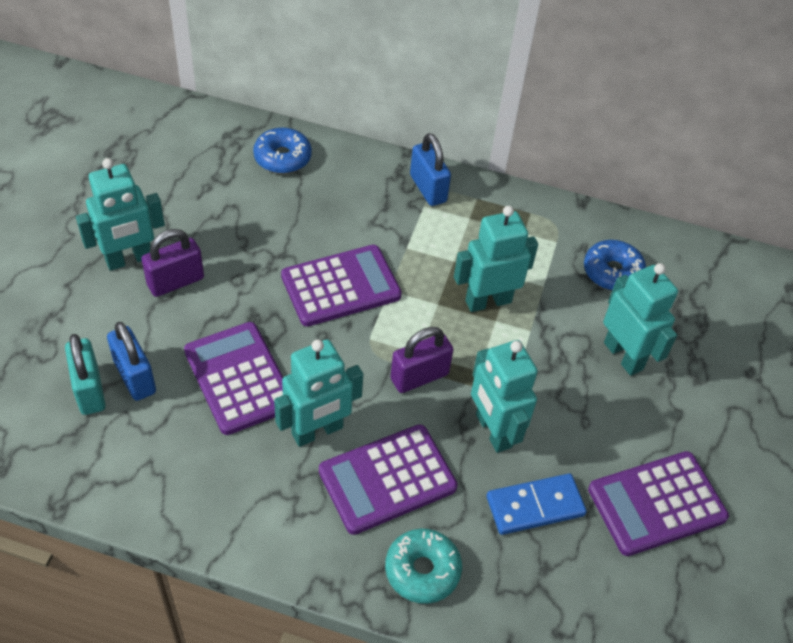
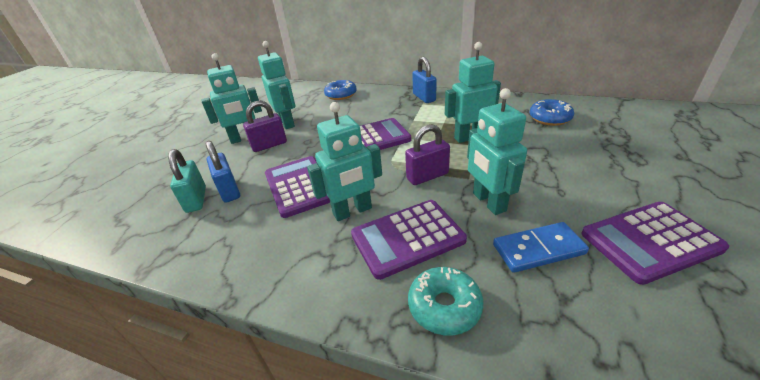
camera: 10 degrees right, 15 degrees down
(623, 356) = (575, 155): turquoise robot -> turquoise robot (287, 123)

